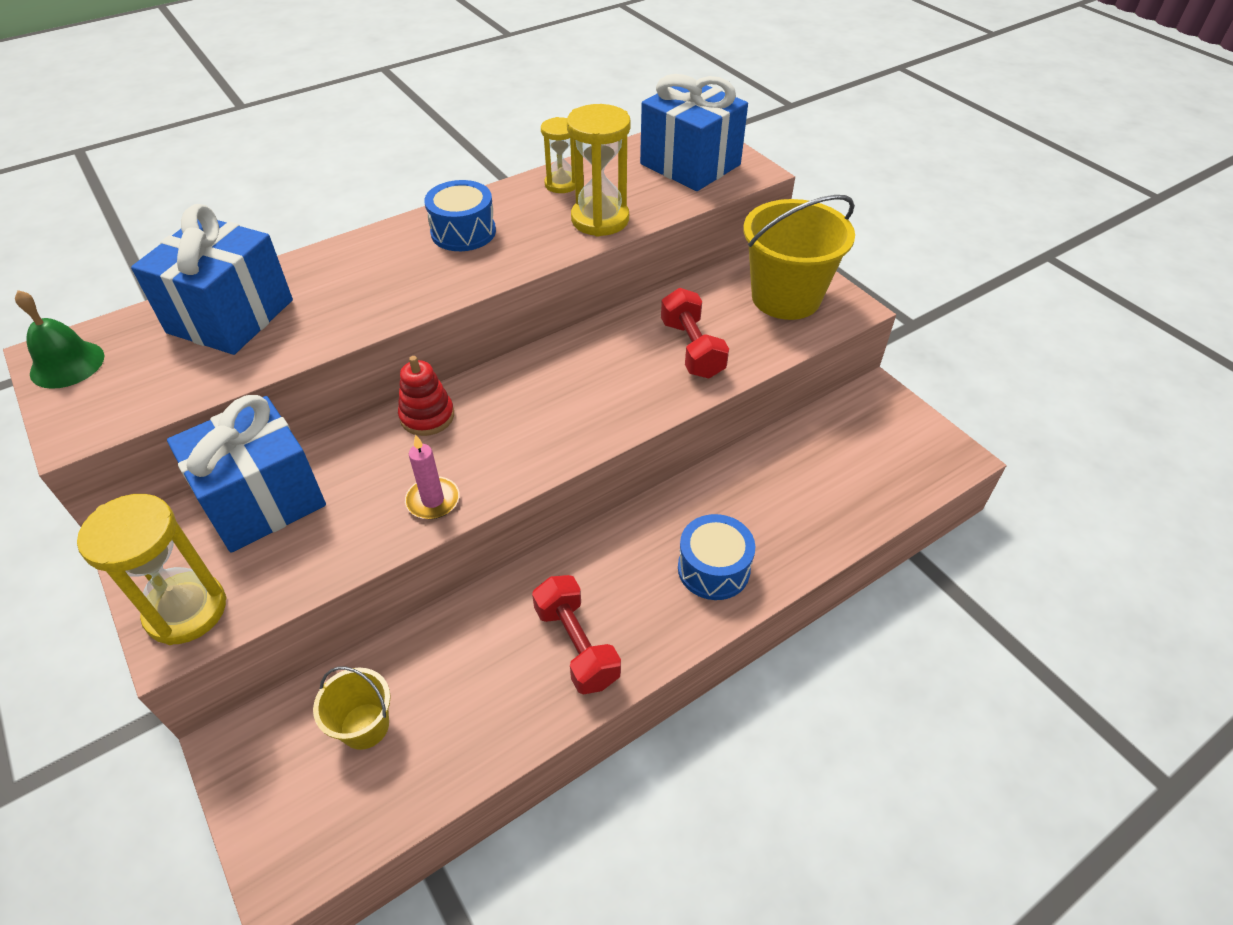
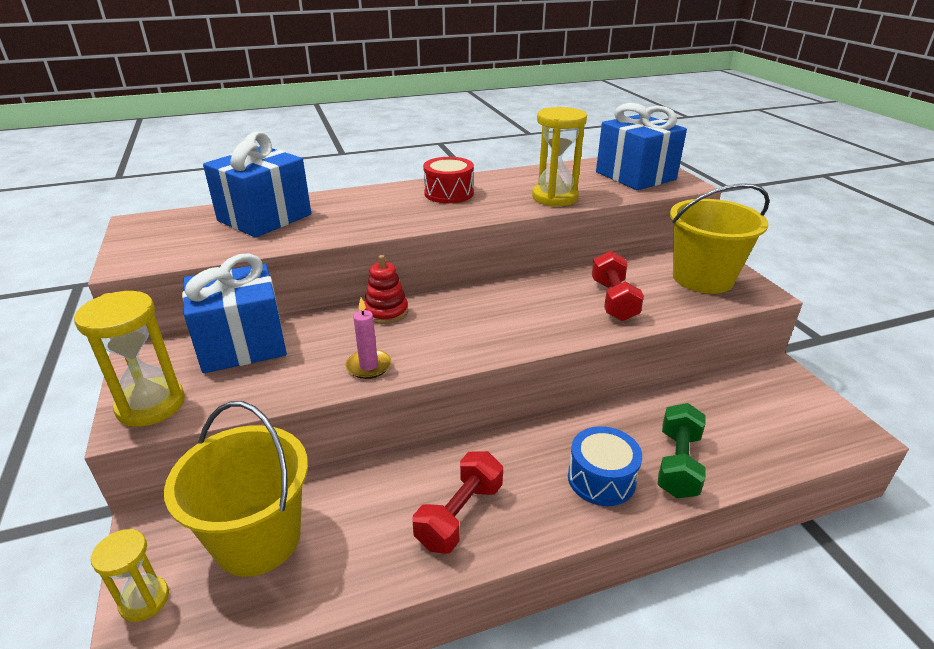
camera: 15 degrees right, 15 degrees down
(67, 364) = (144, 228): green bell -> none
(365, 726) = (258, 539): yellow bucket -> yellow bucket, size x1.94
(463, 232) = (449, 193): blue drum -> red drum
(561, 184) = (531, 176): yellow hourglass -> yellow hourglass (144, 600)
(576, 645) = (460, 515): red dumbbell -> red dumbbell turned 45 degrees clockwise
(787, 533) = (678, 464): none -> green dumbbell

